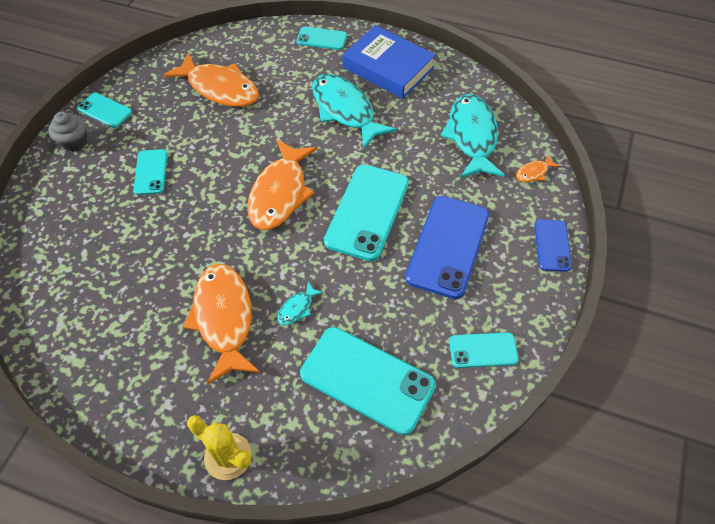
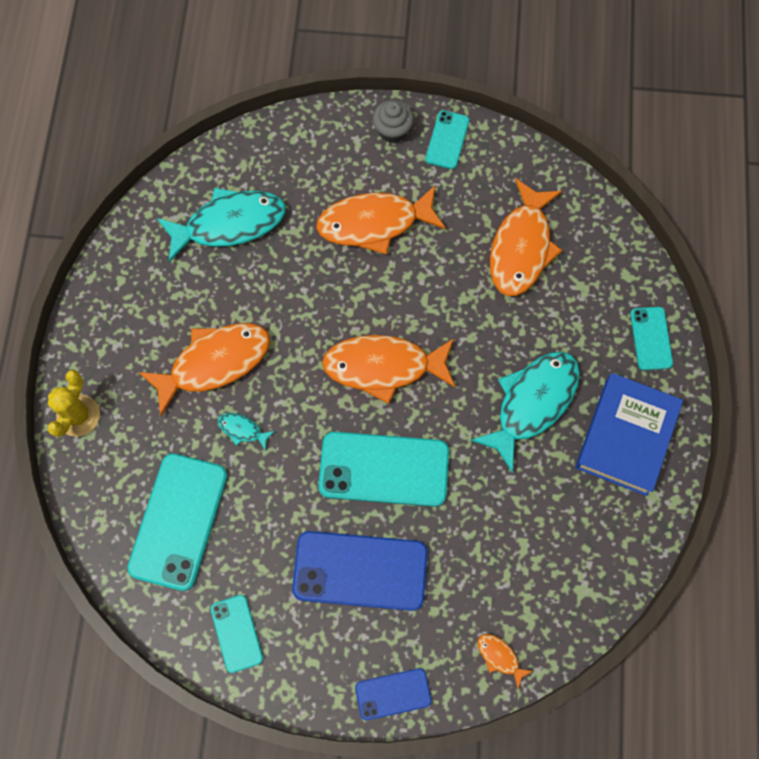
camera: 75 degrees right, 15 degrees up
(151, 172) = (374, 223): turquoise phone -> orange fish
(472, 136) = (537, 569): turquoise fish -> turquoise fish (229, 224)

